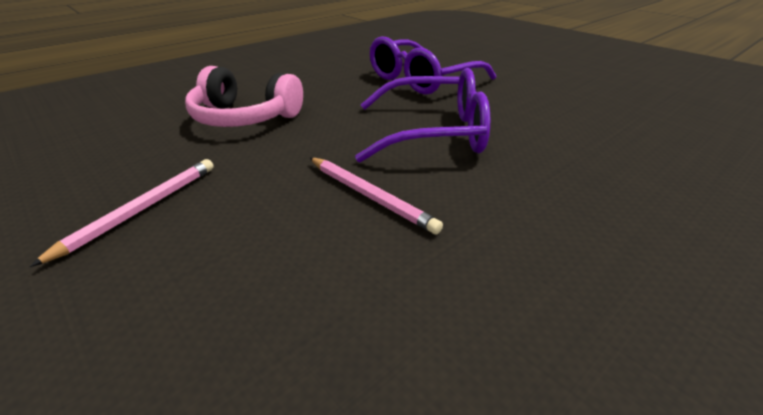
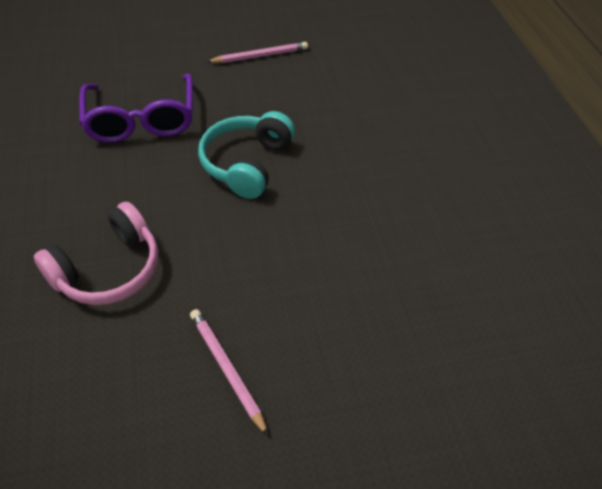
camera: 60 degrees left, 15 degrees up
(370, 196) = (303, 236): pink pencil -> pink pencil (260, 56)
(434, 133) = (247, 164): purple glasses -> turquoise headphones

